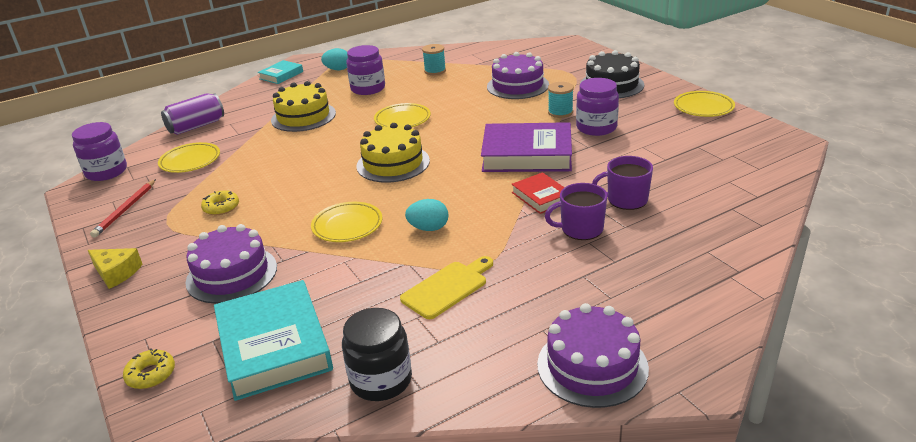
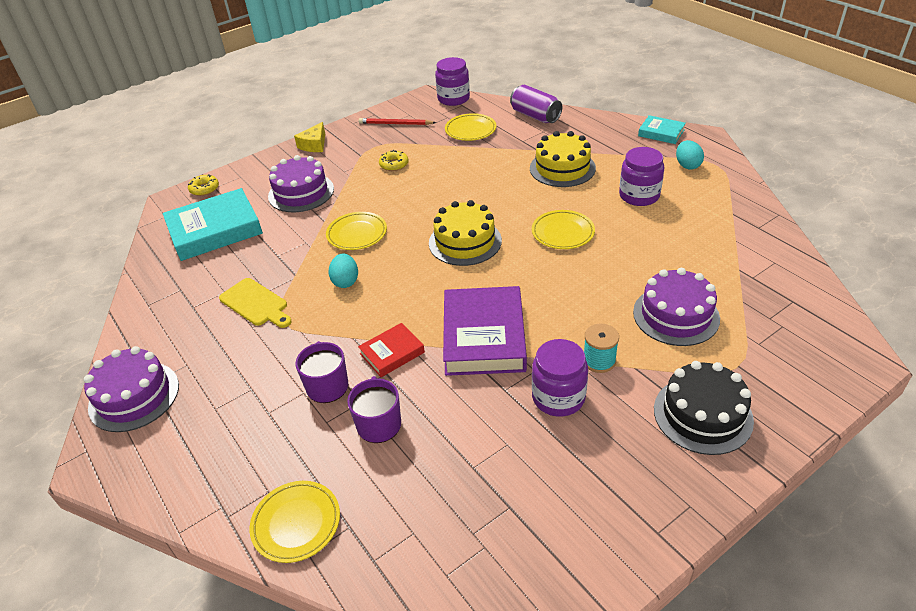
camera: 85 degrees right, 10 degrees up
(381, 380) = (162, 285): black jar -> none
(435, 71) = (705, 238): turquoise spool -> none
(703, 107) = (640, 528): yellow plate -> yellow plate (296, 523)

